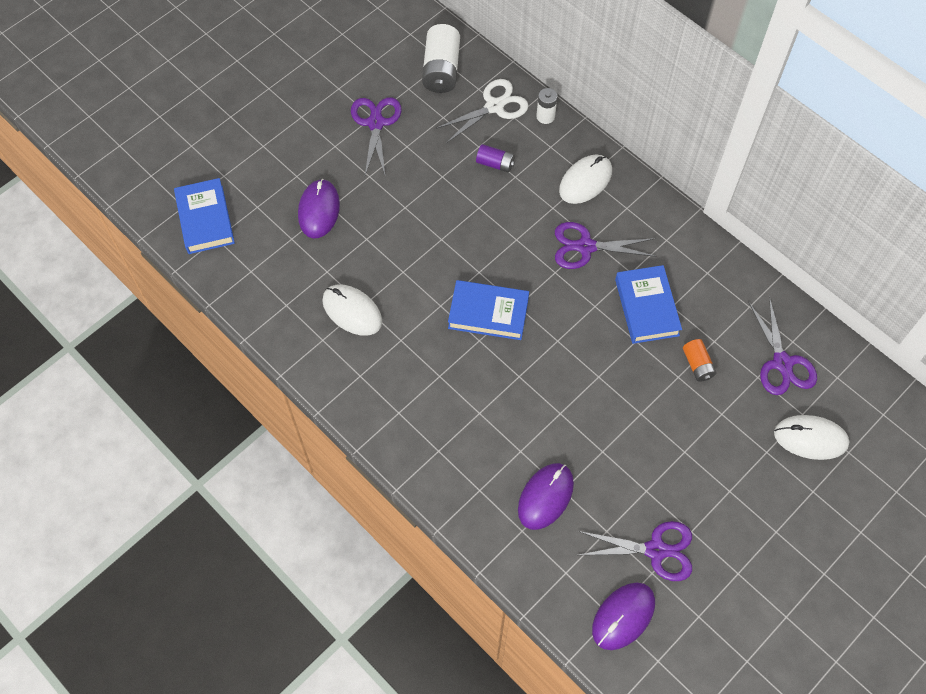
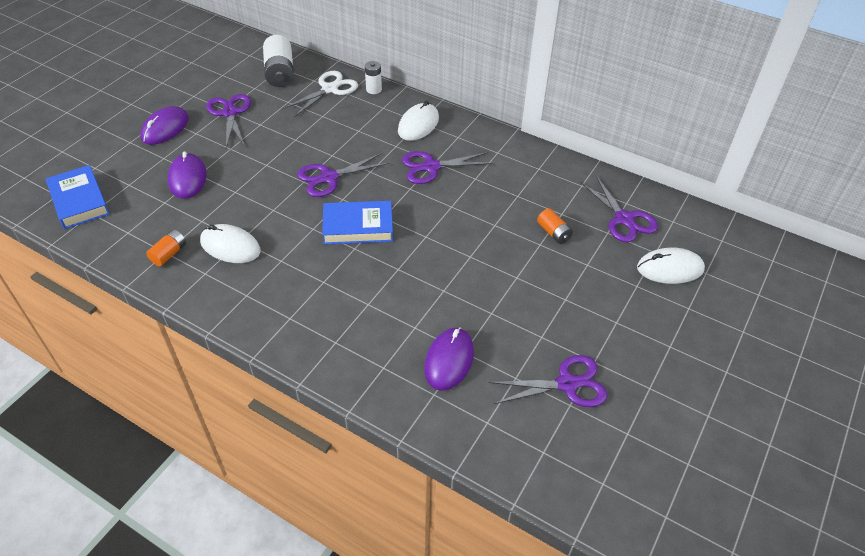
camera: 15 degrees left, 15 degrees down
(289, 308) = (169, 254): none -> orange battery
(469, 239) = (329, 178): none -> purple scissors
(495, 164) = (339, 124): purple battery -> none
(623, 616) = (555, 450): purple mouse -> purple mouse (165, 128)
(647, 307) = (496, 200): blue book -> none

